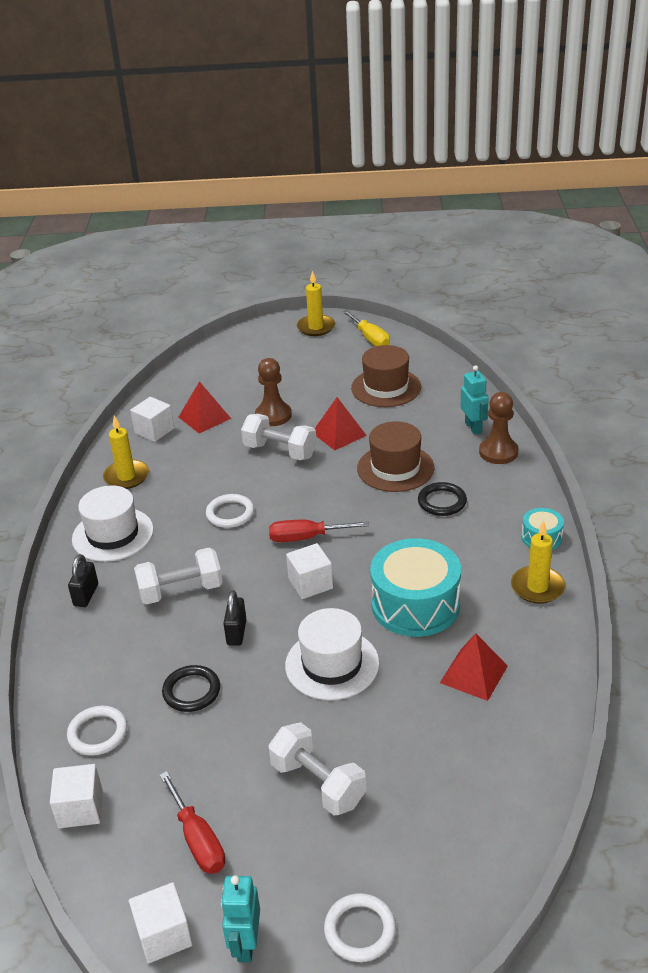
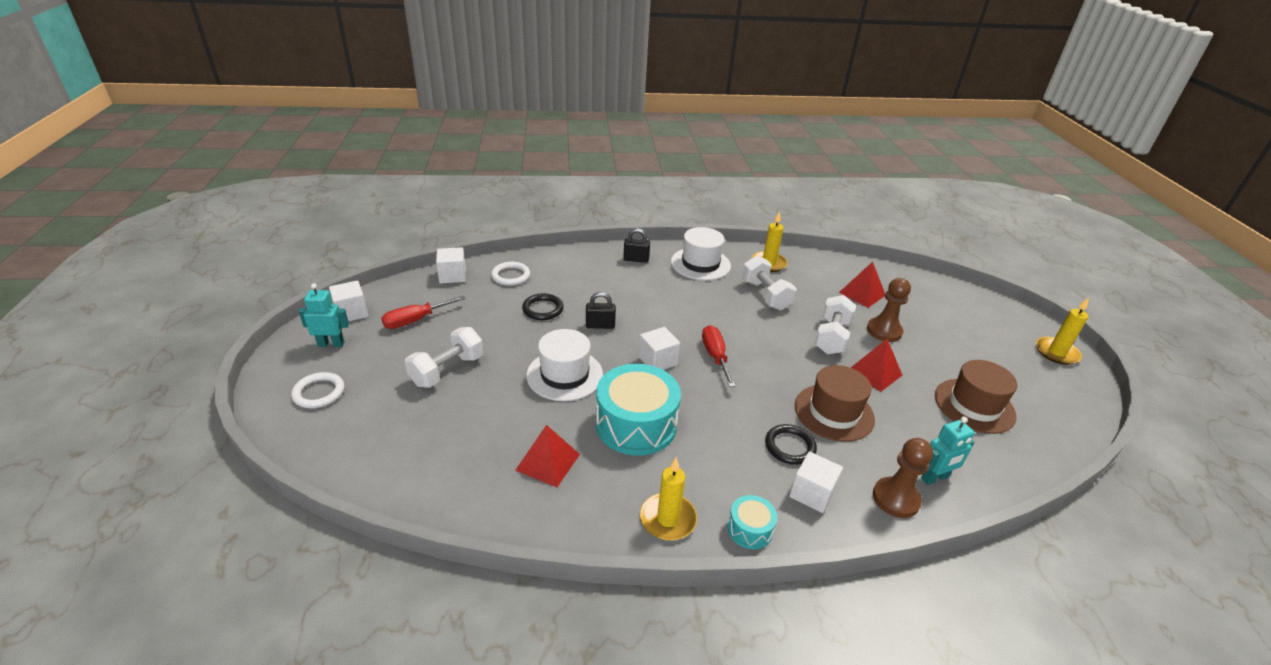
camera: 80 degrees right, 0 degrees up
(154, 431) = (832, 271): white cube -> white cube (812, 493)
(181, 591) = (643, 297): white dumbbell -> white dumbbell (765, 295)
(230, 513) = (737, 314): white ring -> none
(370, 338) = (1064, 393): yellow screwdriver -> none

